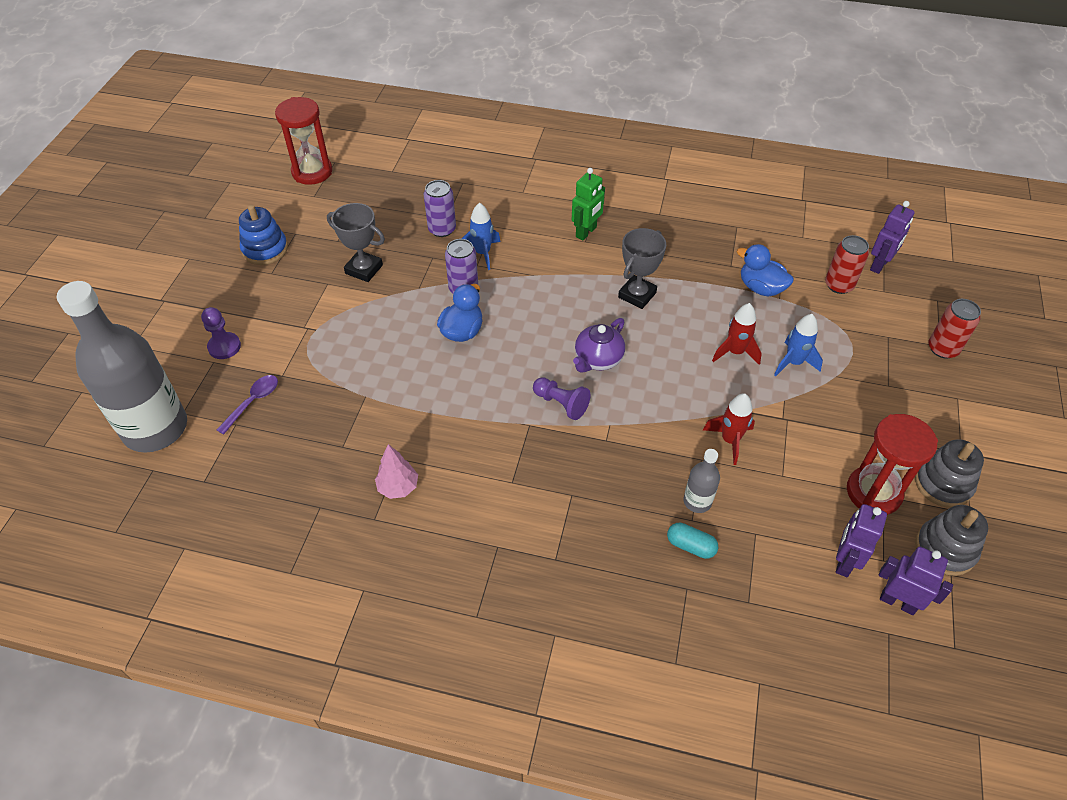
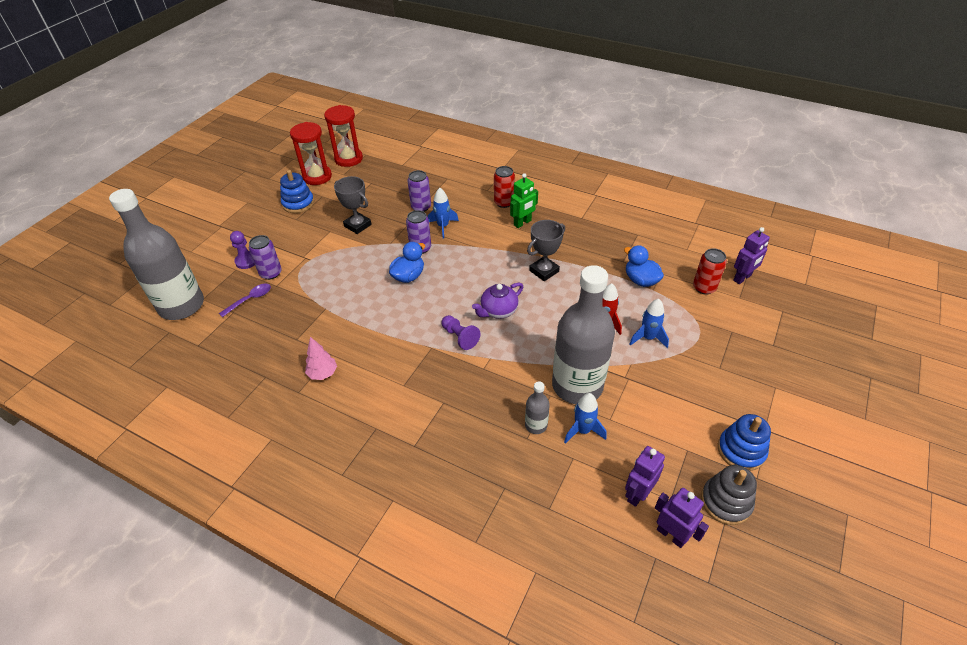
camera: 15 degrees right, 5 degrees down
(267, 359) = (271, 273): none -> purple can
(690, 546) = (519, 457): turquoise capsule -> none
(730, 440) = (577, 385): red rocket -> grey bottle
(755, 496) = (583, 430): none -> blue rocket
(873, 492) = (680, 446): red hourglass -> red hourglass (317, 177)
(943, 349) = (775, 348): red can -> red can (504, 203)
(943, 484) = (741, 450): grey stacking toy -> blue stacking toy

